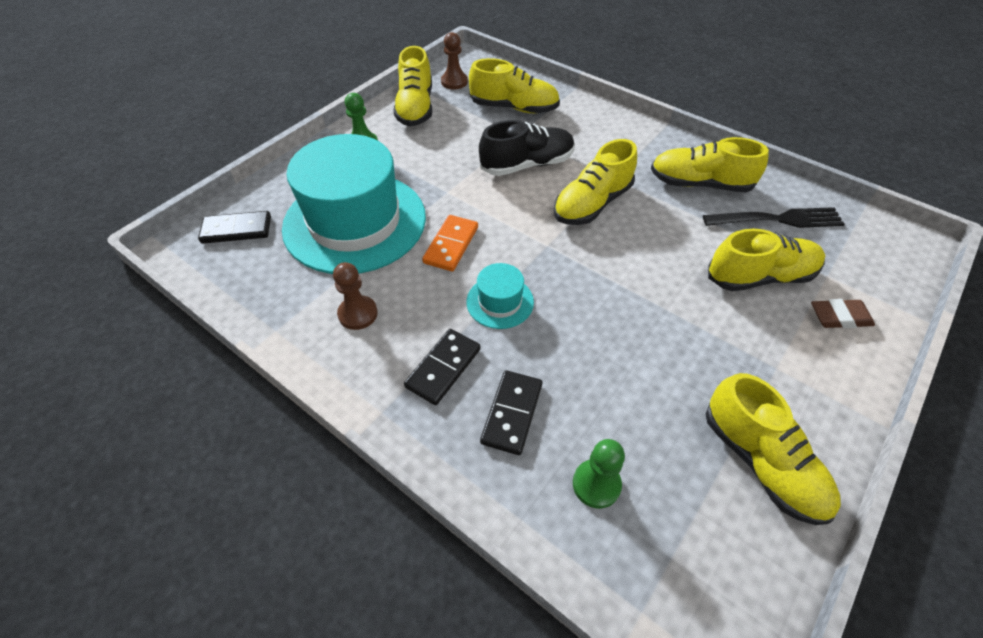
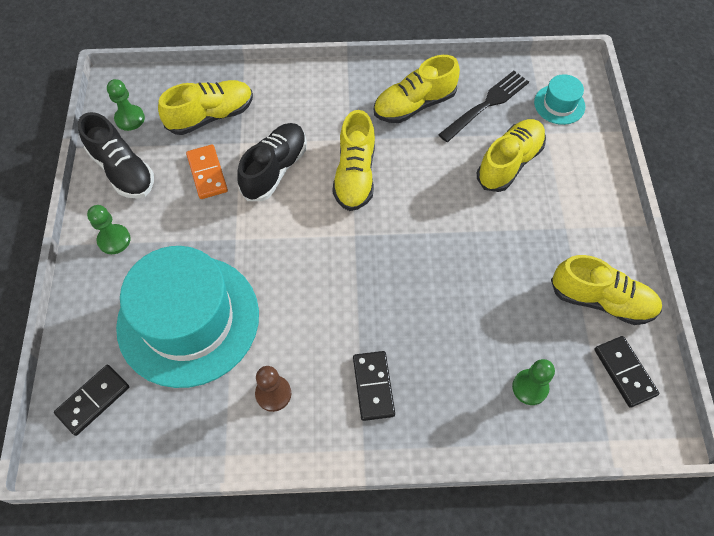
camera: 40 degrees left, 10 degrees up
(415, 108) = (122, 170): yellow shoe -> black shoe
(451, 245) = (285, 285): orange domino -> orange domino (207, 173)
(454, 82) = (130, 119): brown pawn -> green pawn
(500, 302) = (364, 306): turquoise hat -> turquoise hat (559, 104)
(512, 413) = (445, 382): black domino -> black domino (624, 372)
(839, 317) = (574, 163): brown eraser -> none

